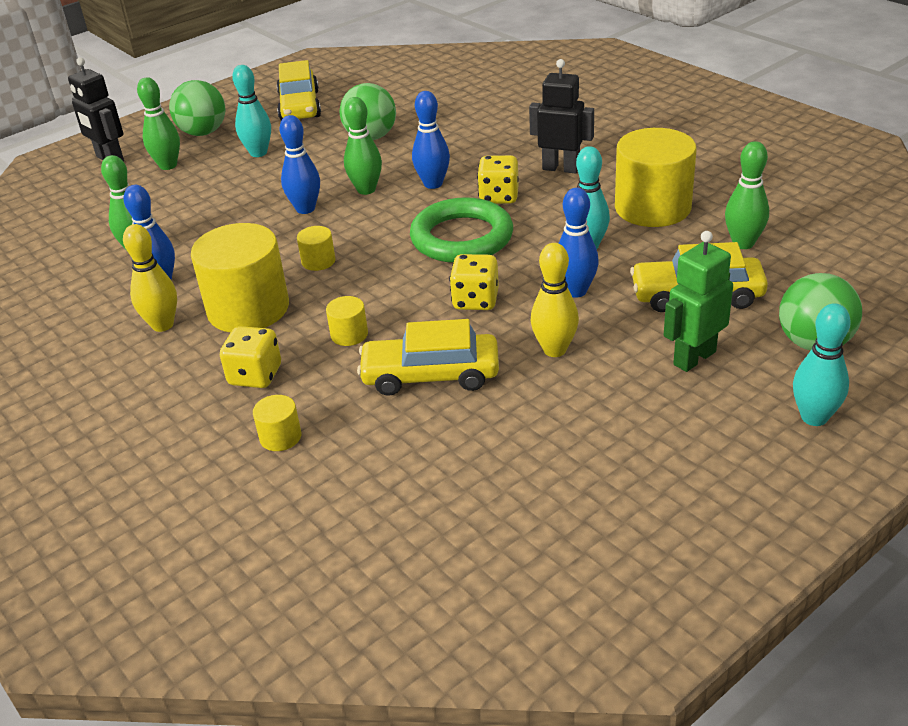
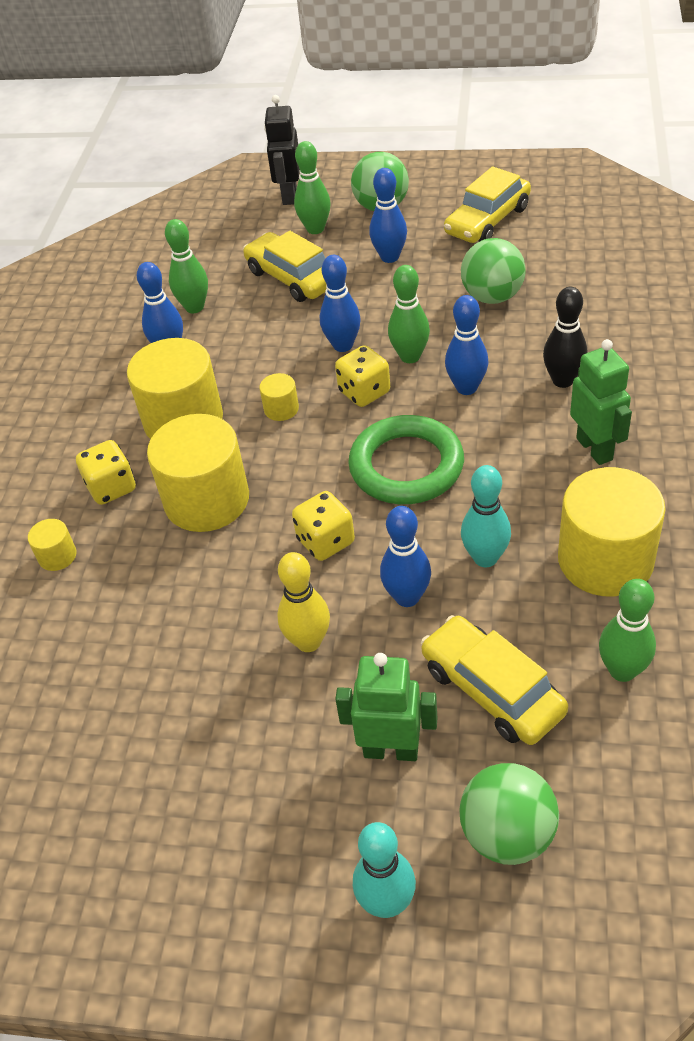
camera: 50 degrees right, 10 degrees up
(162, 325) = (122, 393): yellow bowling pin -> none
(258, 153) = (390, 257): turquoise bowling pin -> blue bowling pin
(349, 334) = (207, 500): yellow cylinder -> yellow cylinder, size x2.28
(430, 375) = (202, 586): yellow car -> yellow car (292, 278)
(487, 151) = (563, 380): none -> black bowling pin
(499, 197) = (496, 443): yellow dice -> yellow dice (364, 392)
(561, 168) = (595, 449): black robot -> green robot

